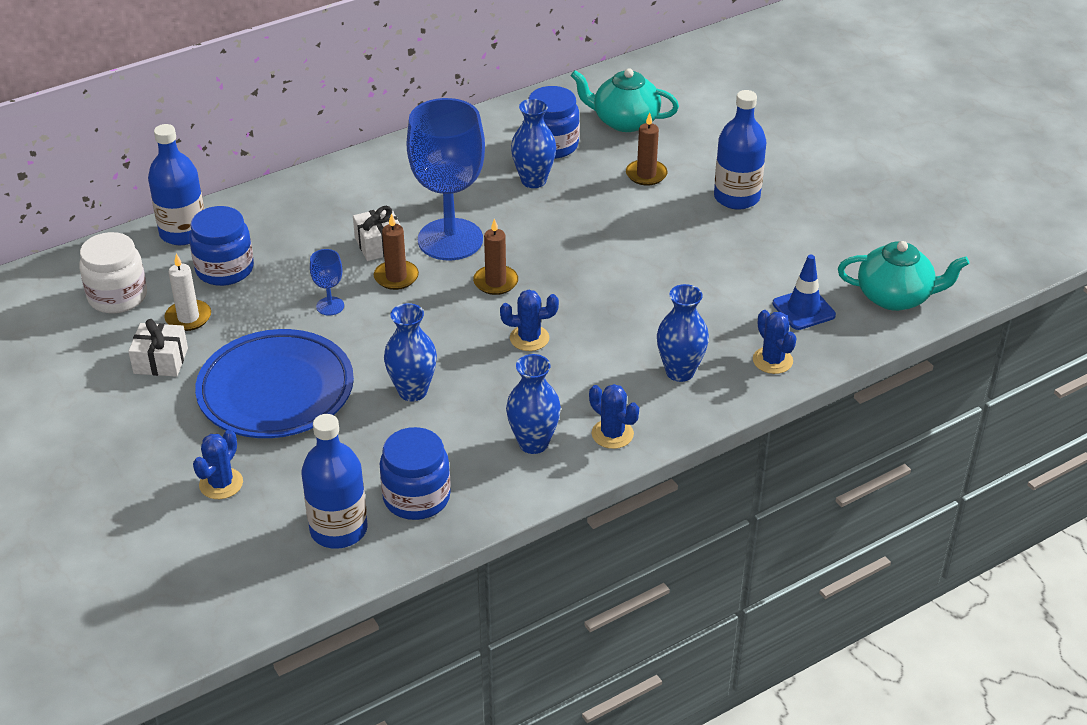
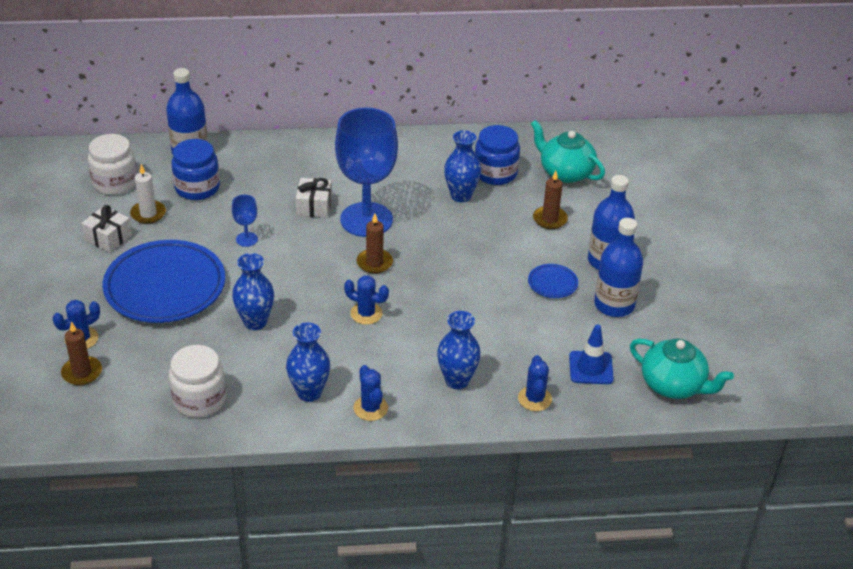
camera: 25 degrees right, 0 degrees up
(338, 529) = (131, 401): blue bottle -> blue bottle (614, 305)
(396, 277) = (307, 234): brown candle -> brown candle (82, 372)
(416, 497) = (199, 400): blue jar -> white jar
(700, 239) = (552, 283): none -> blue plate

